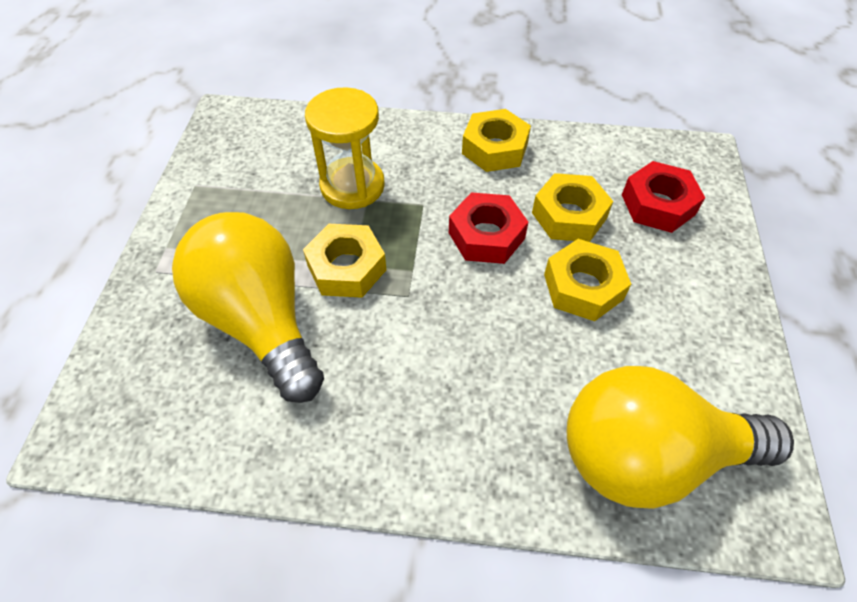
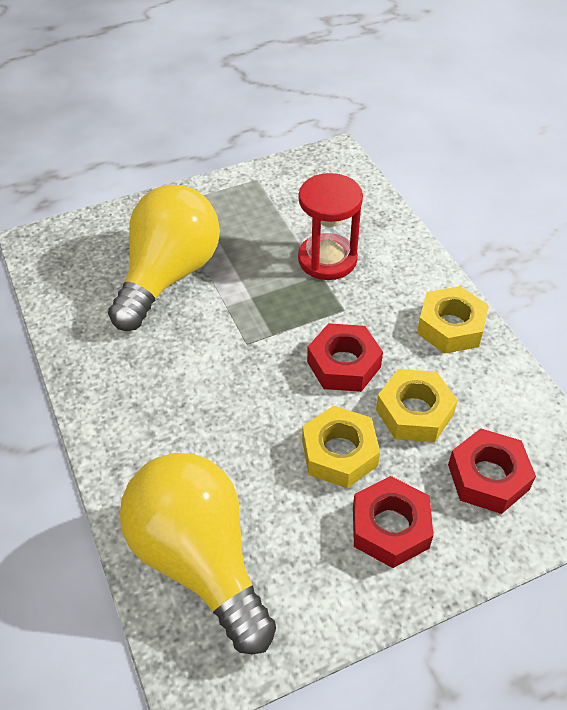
camera: 60 degrees right, 5 degrees down
(347, 268) = (246, 296): yellow nut -> none
(352, 186) = (327, 259): yellow hourglass -> red hourglass
(677, 290) = (390, 527): none -> red nut

